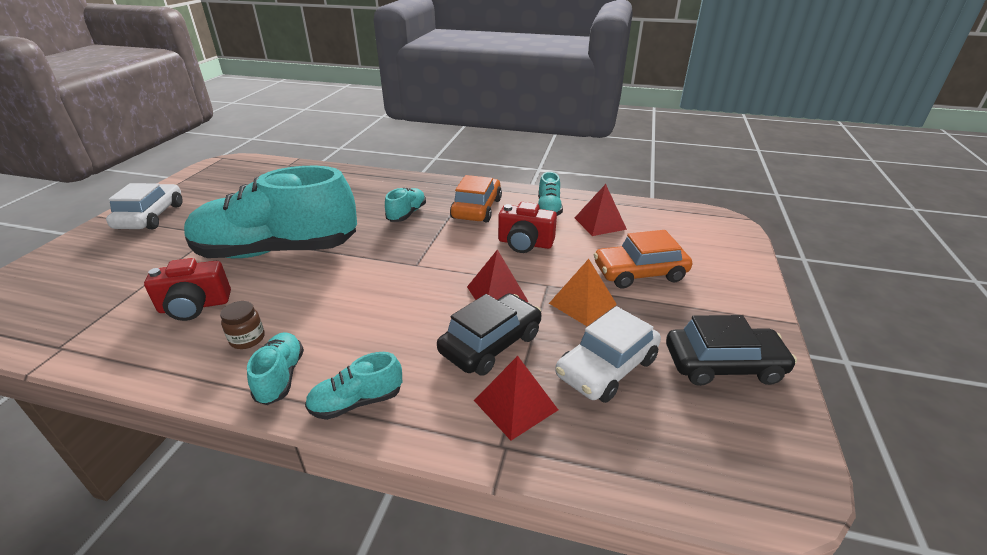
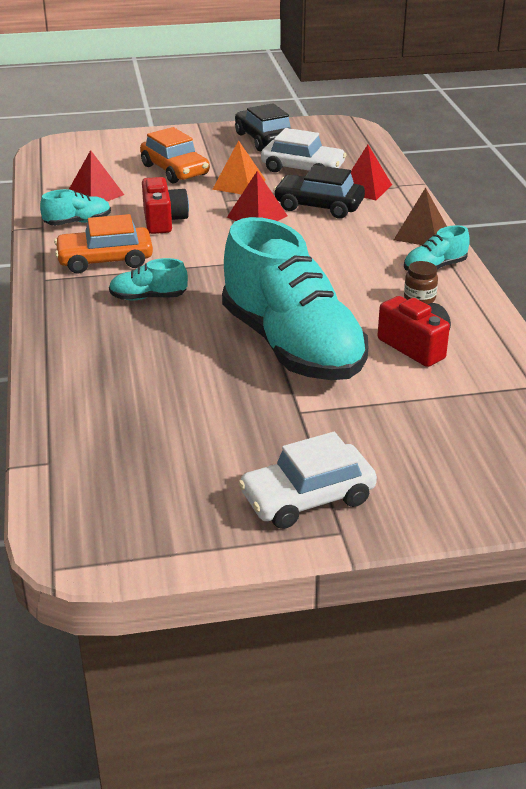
camera: 115 degrees left, 0 degrees up
(357, 402) = (420, 234): turquoise shoe -> brown pyramid

